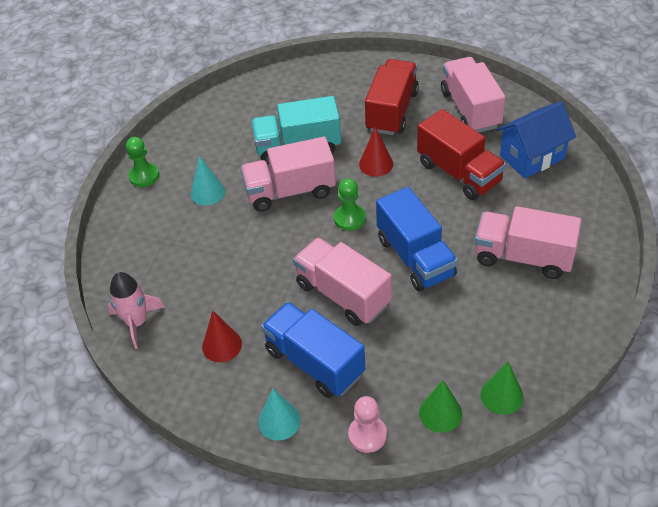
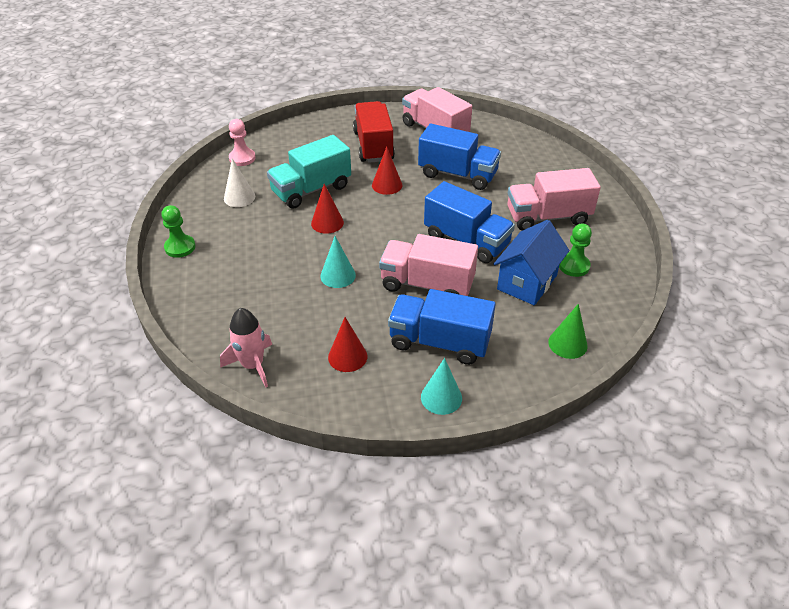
camera: 30 degrees left, 5 degrees down
(207, 192) = (251, 244): turquoise cone -> turquoise cone (338, 275)
(226, 136) = (239, 197): none -> white cone
(290, 191) = (327, 223): pink truck -> red cone
(349, 218) = (393, 229): green pawn -> green pawn (574, 266)
(367, 435) = (523, 380): pink pawn -> pink pawn (242, 158)
(459, 173) = (457, 174): red truck -> blue truck
(502, 395) = (603, 315): green cone -> none
(532, 157) = (504, 150): blue house -> blue house (527, 282)

